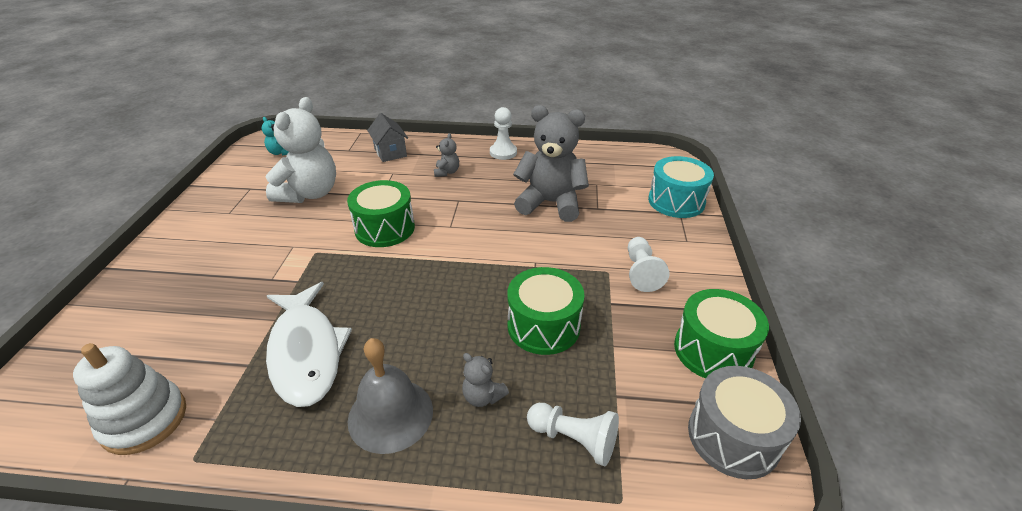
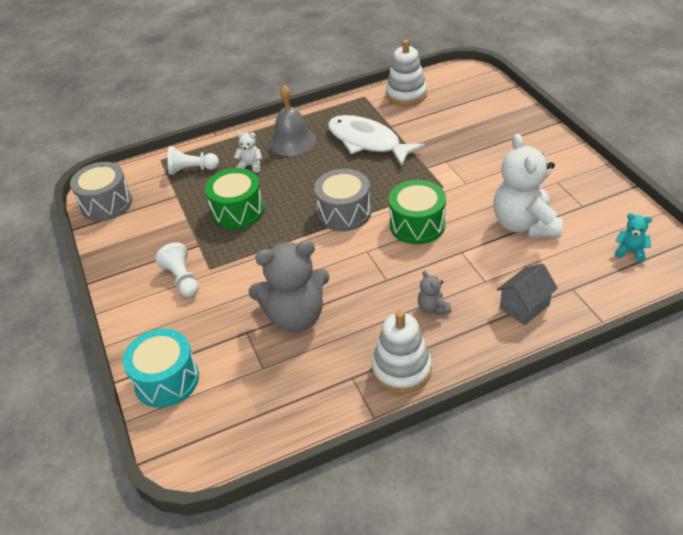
camera: 155 degrees right, 5 degrees up
(390, 152) = (524, 306): grey house -> grey house turned 75 degrees counterclockwise
(433, 269) = (344, 213): none -> grey drum
(483, 396) = (250, 166): grey teddy bear -> white teddy bear
(503, 152) = (401, 369): white pawn -> white stacking toy
(713, 350) = (119, 243): green drum -> none

